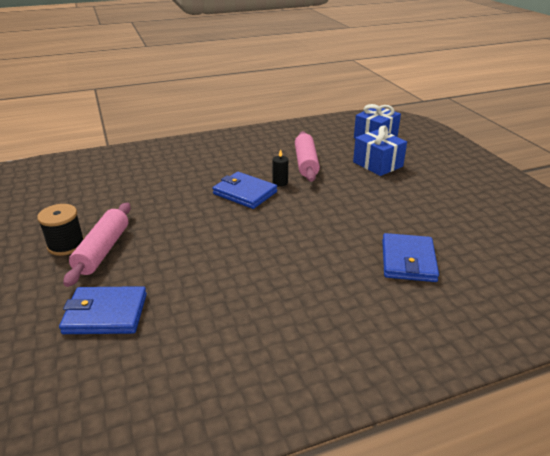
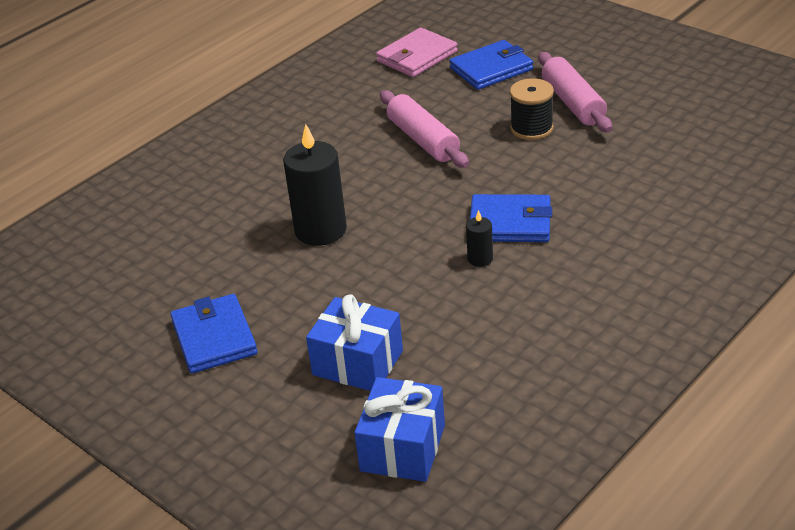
camera: 155 degrees right, 5 degrees up
(66, 245) = (617, 93): black spool -> black spool (531, 128)
(143, 369) = (417, 56): none -> pink wallet
(306, 163) = (477, 315): pink rolling pin -> pink rolling pin (423, 140)
(360, 228) = (320, 230): none -> black candle
(408, 260) = (247, 211): blue wallet -> blue wallet (214, 337)

